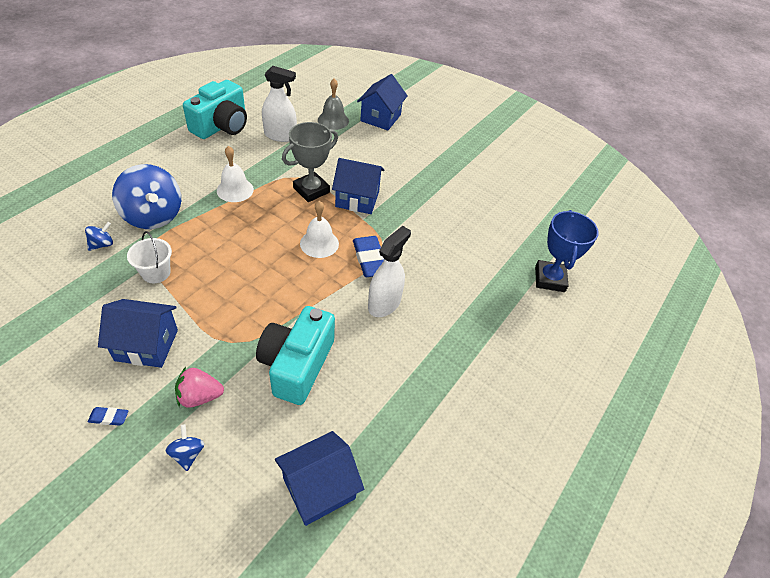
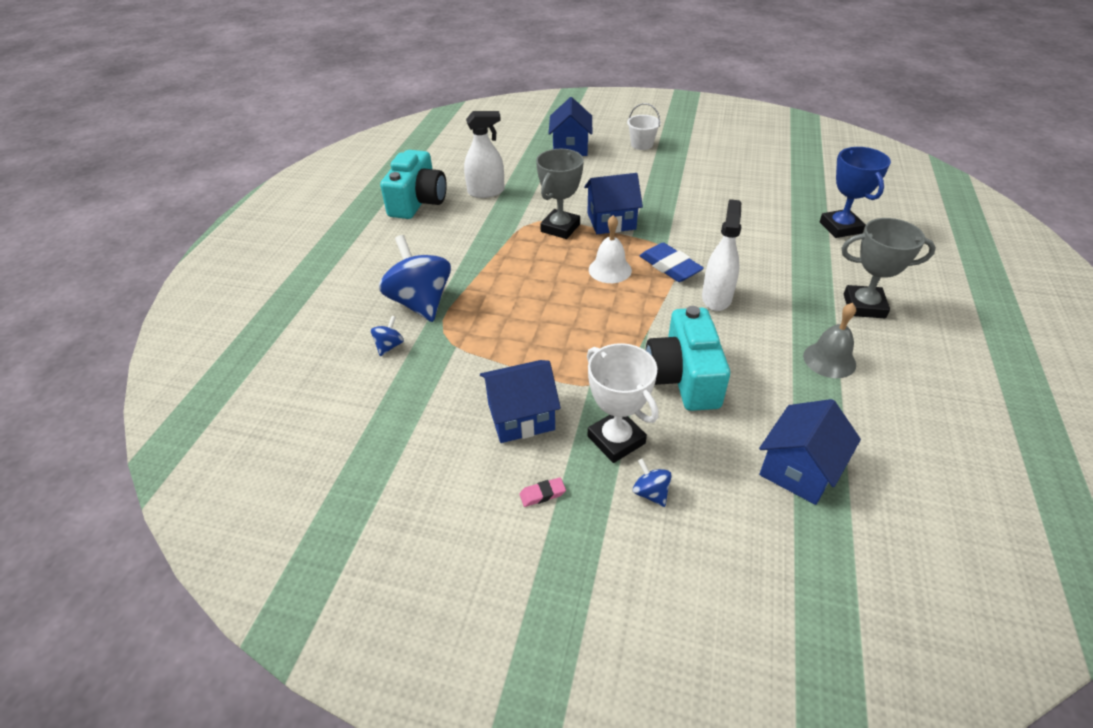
camera: 15 degrees left, 5 degrees down
(109, 417) = (542, 494): blue eraser -> pink eraser
(153, 216) = (420, 302): blue spinning top -> blue spinning top turned 150 degrees counterclockwise
(156, 273) = (471, 351): white bucket -> white bucket (642, 144)
(199, 396) = (616, 440): pink strawberry -> white trophy
(235, 190) = (484, 252): white bell -> none
(333, 120) = (526, 163): grey bell -> grey bell (829, 360)
(505, 363) = (864, 306): none -> grey trophy

